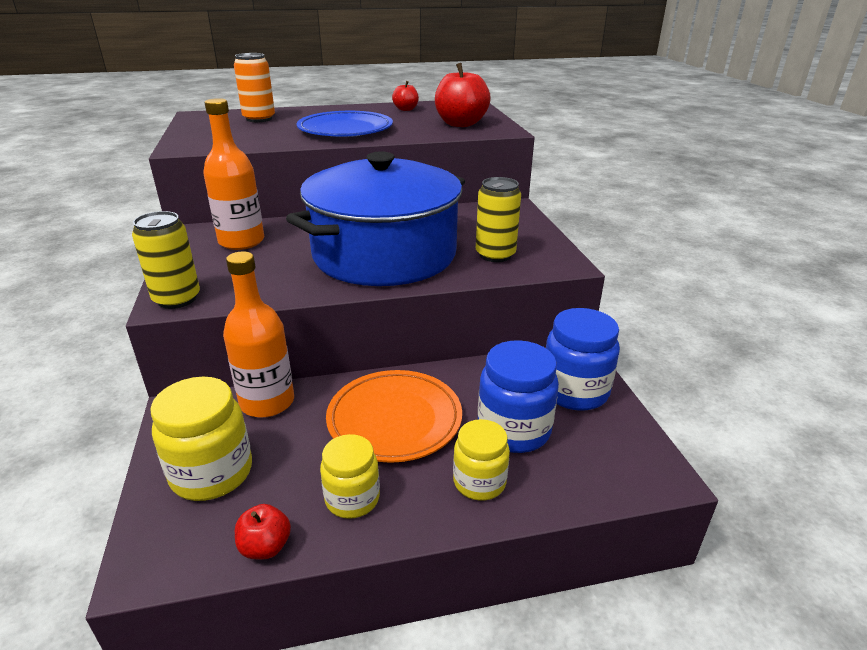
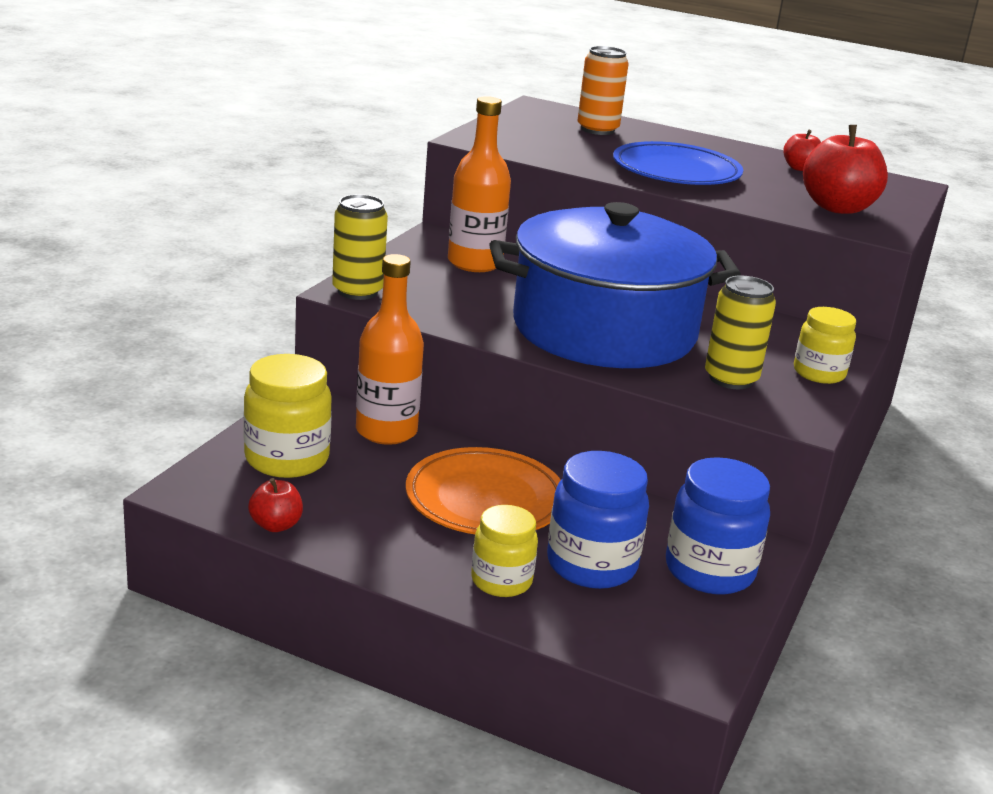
camera: 35 degrees right, 5 degrees down
(352, 499) = (376, 533): yellow jar -> yellow jar (819, 373)

